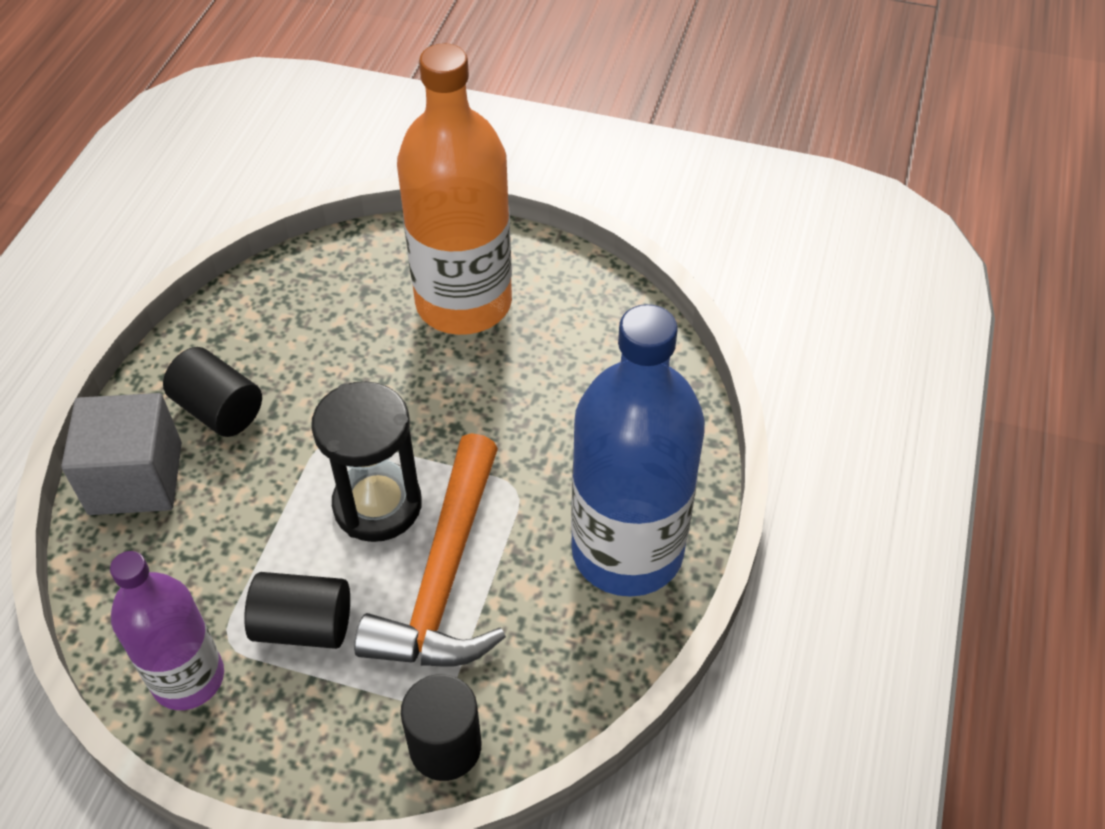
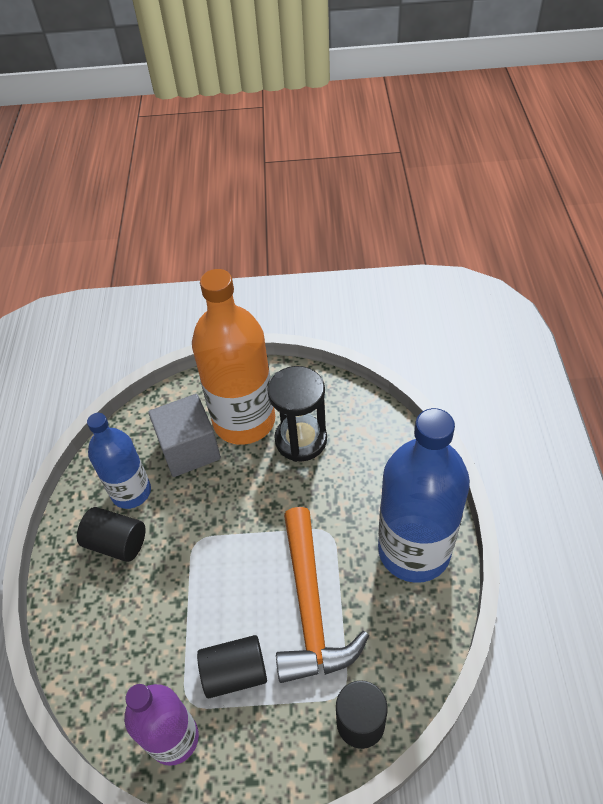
camera: 15 degrees left, 0 degrees up
(135, 478) = (80, 609): grey cube -> grey cube (189, 449)
(266, 350) = (131, 492): none -> blue bottle
(377, 505) = (247, 573): black hourglass -> black hourglass (301, 440)

